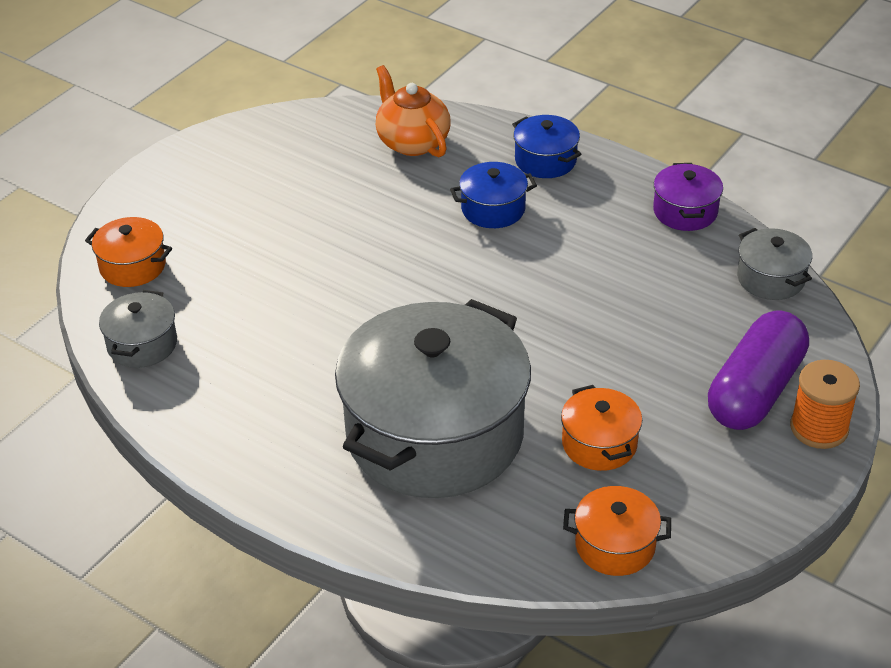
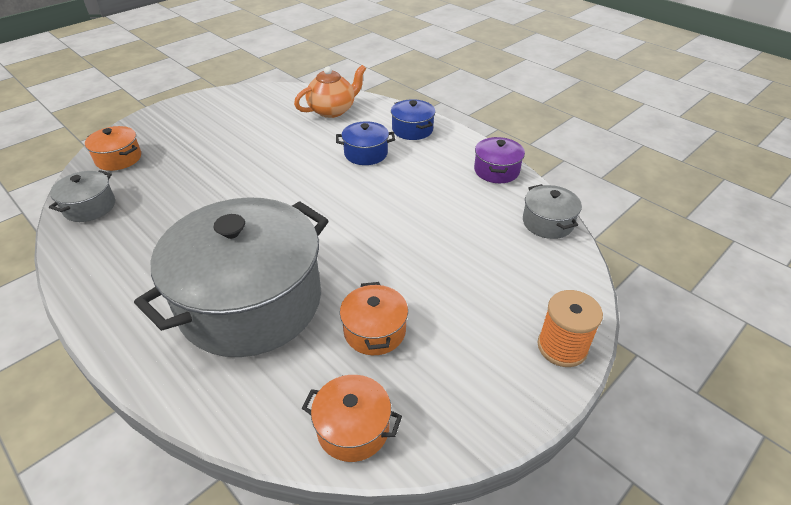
camera: 10 degrees right, 0 degrees up
(412, 142) = (332, 110): orange teapot -> orange teapot turned 75 degrees clockwise
(755, 390) = (515, 306): purple capsule -> none

